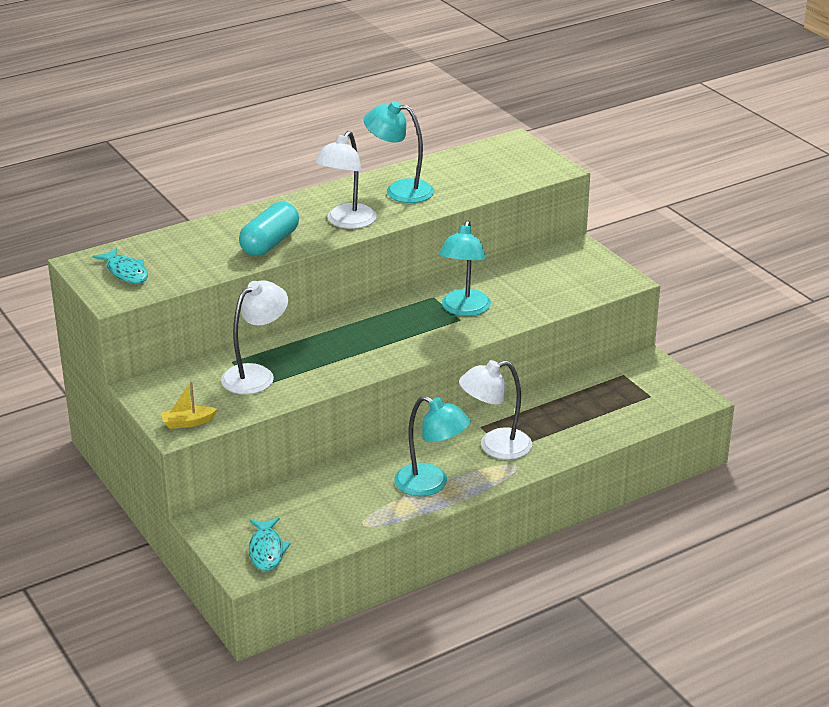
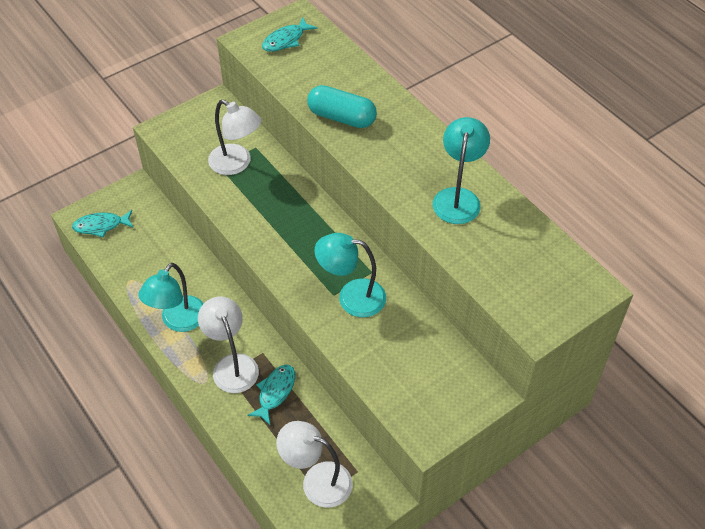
camera: 85 degrees right, 20 degrees up
(188, 422) = (171, 134): yellow boat -> none
(346, 222) = (387, 164): white lamp -> white lamp (317, 481)
(531, 419) = (275, 392): none -> turquoise fish

